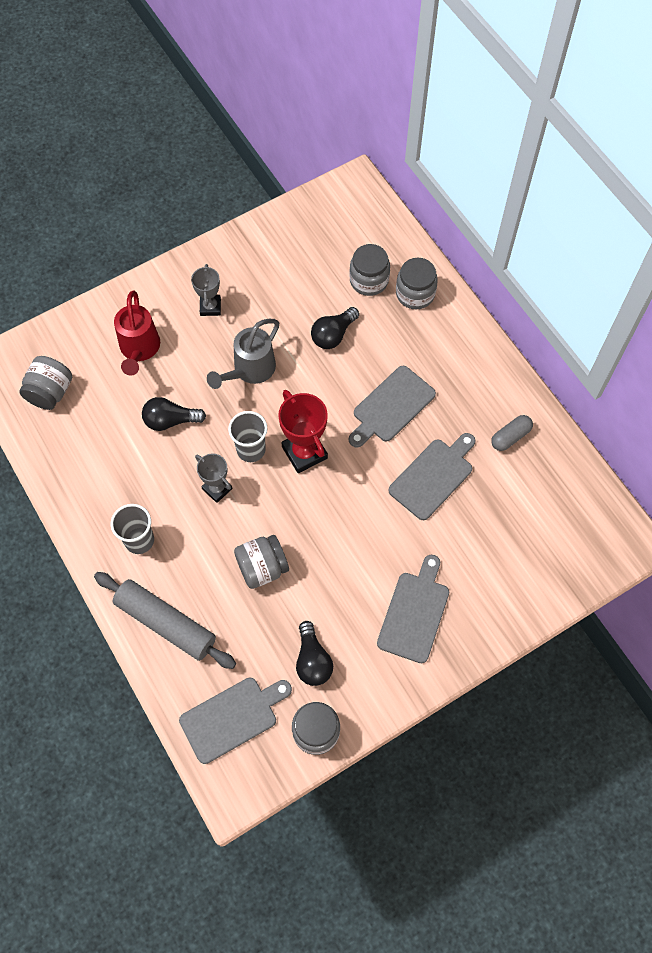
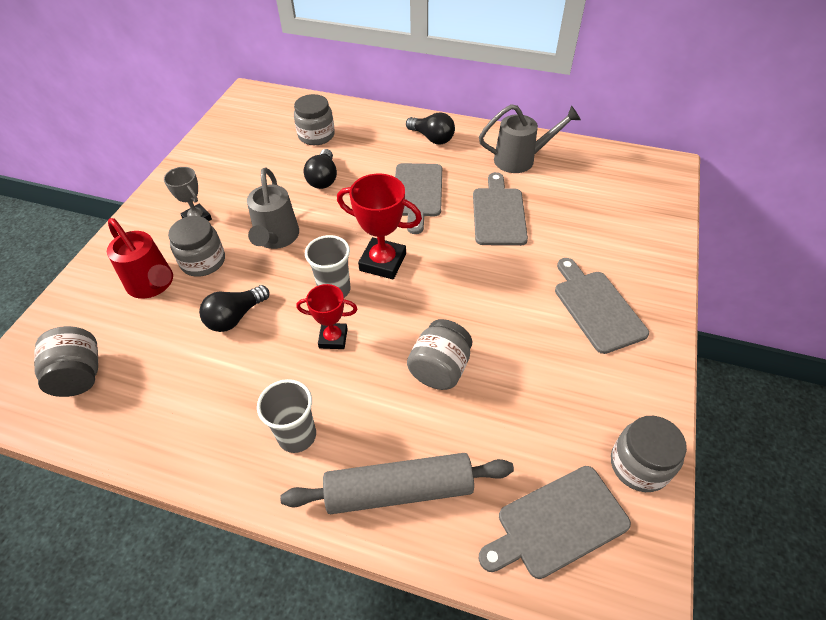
camera: 40 degrees left, 15 degrees down
(217, 489) = (333, 338): grey trophy -> red trophy
(232, 718) = (557, 523): grey cutting board -> grey cutting board turned 135 degrees counterclockwise
(312, 660) = (566, 407): black light bulb -> black light bulb (432, 138)
(415, 294) = (359, 125): grey jar -> grey jar (203, 261)
(510, 437) = (520, 159): grey capsule -> grey watering can

